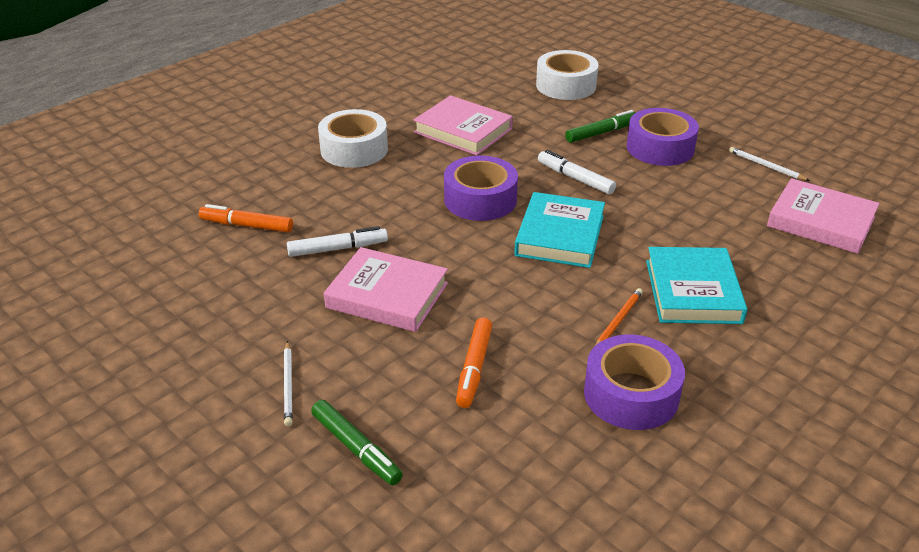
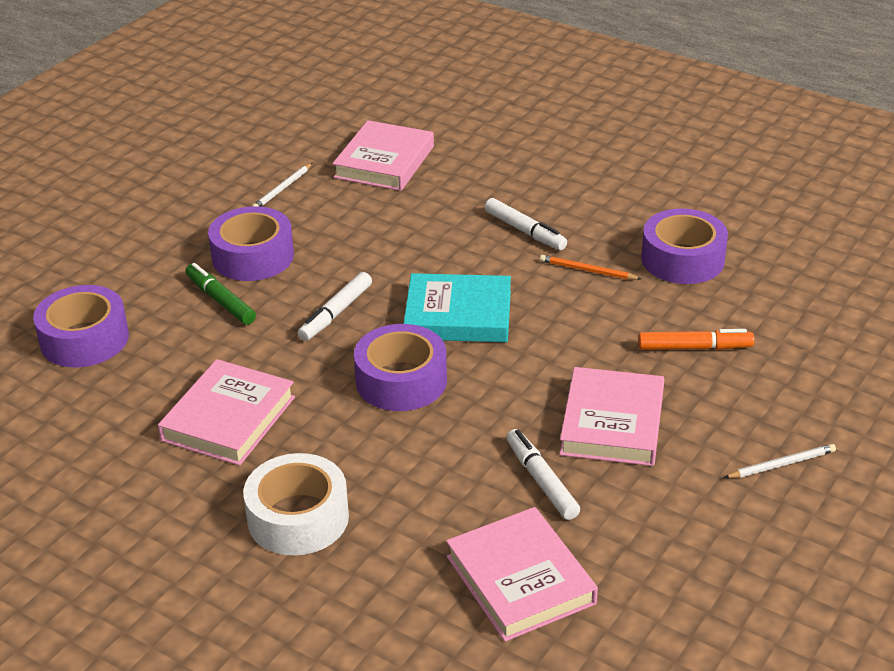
camera: 100 degrees left, 0 degrees up
(247, 225) = (520, 580): orange marker -> pink book
(356, 448) = (832, 401): green marker -> none
(566, 85) = (84, 339): white tape -> purple tape
(693, 291) = (525, 231): turquoise book -> white marker

